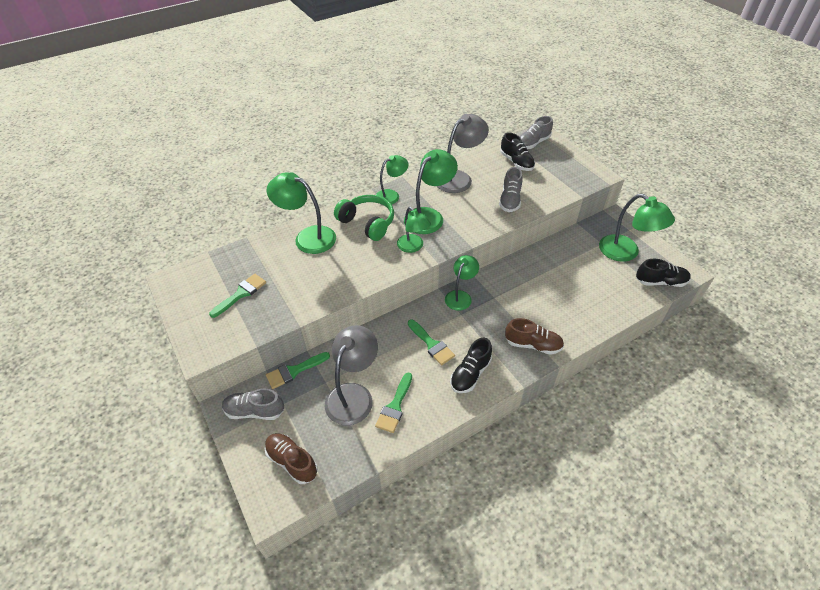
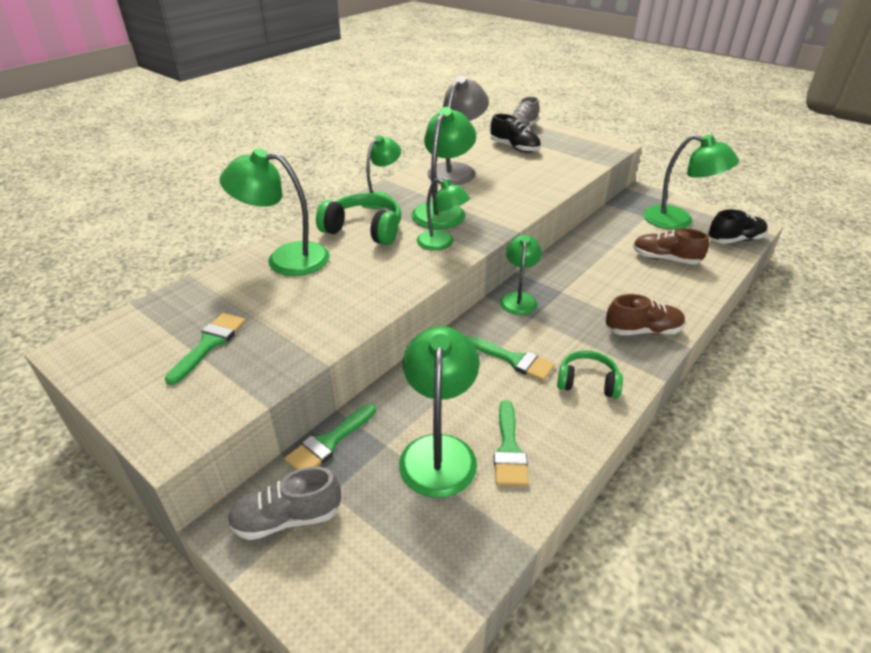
camera: 20 degrees left, 10 degrees down
(292, 462) = (388, 578): brown shoe -> brown shoe (665, 259)
(353, 395) = (439, 451): grey lamp -> green lamp
(470, 374) = (587, 382): black shoe -> green headphones
(510, 200) = (531, 181): grey shoe -> none

